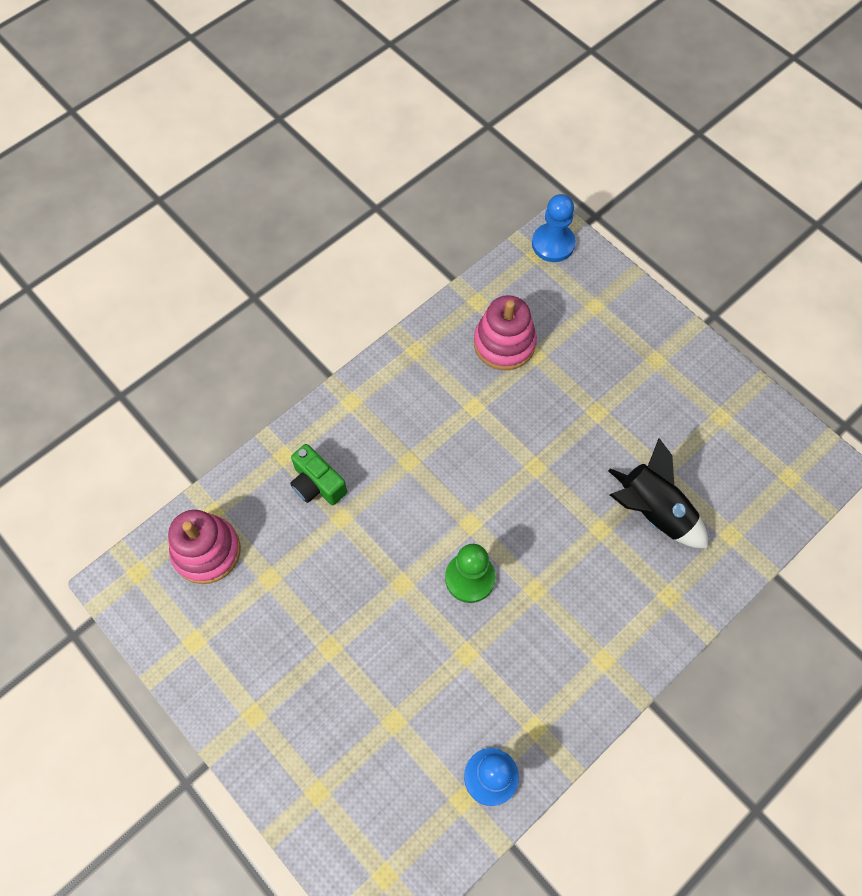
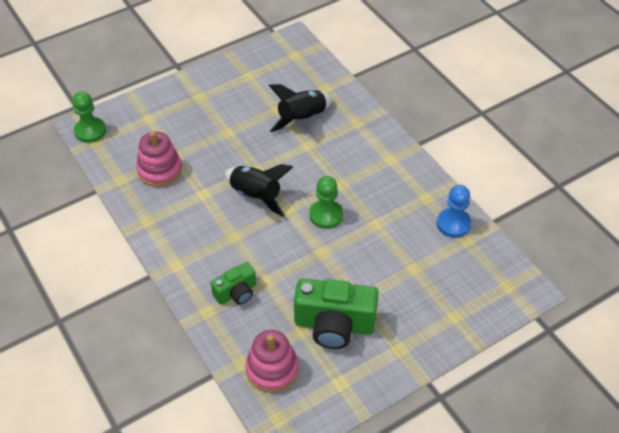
camera: 80 degrees left, 15 degrees down
(282, 619) = (334, 325): none -> green camera
(485, 475) = (256, 196): none -> black rocket
(553, 244) = (90, 131): blue pawn -> green pawn

